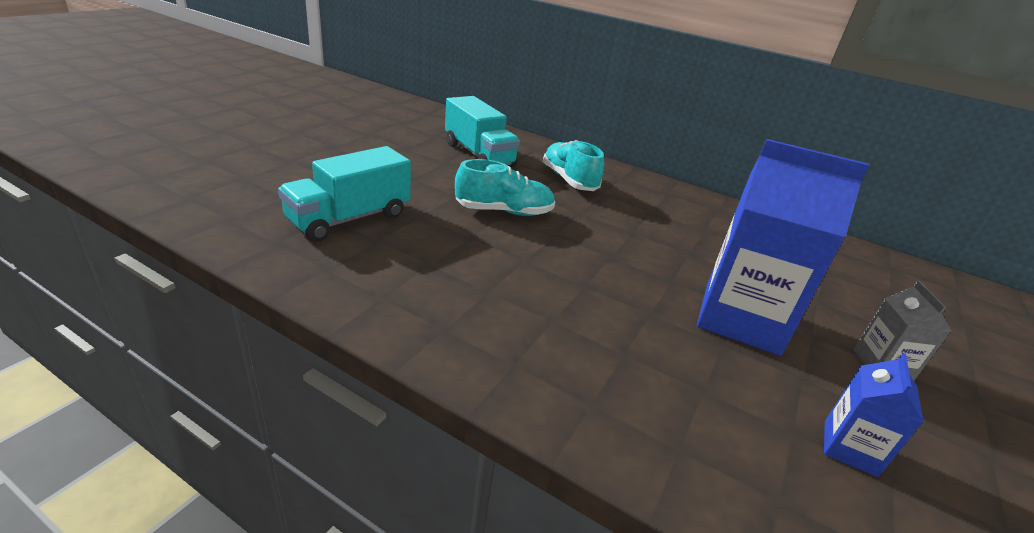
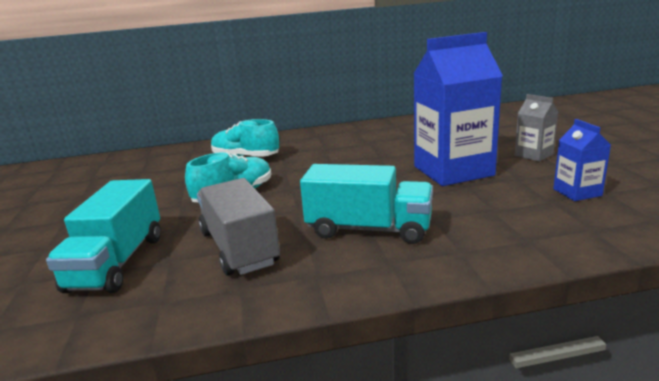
camera: 35 degrees left, 10 degrees down
(433, 263) = (239, 248): none -> grey truck
(479, 155) = (152, 174): turquoise truck -> turquoise truck (369, 229)

